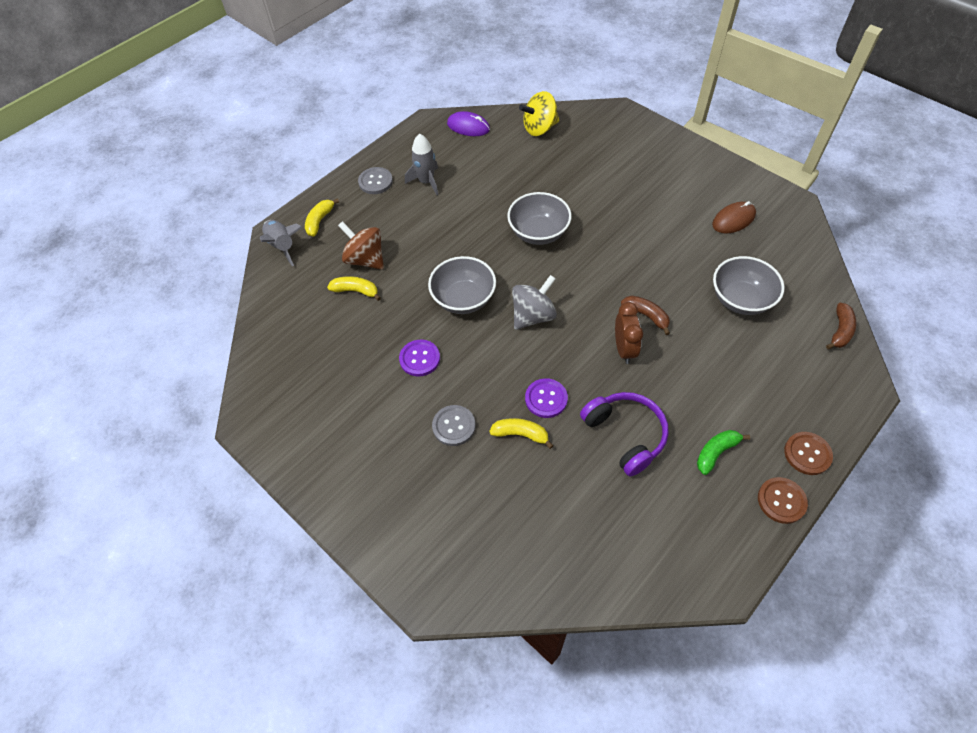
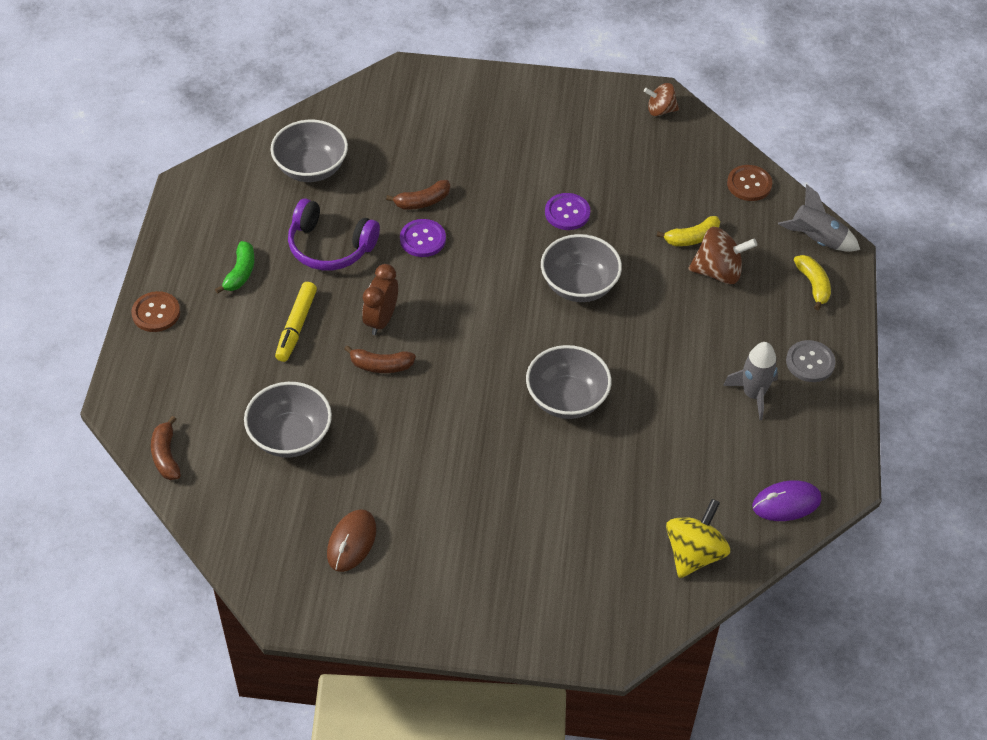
camera: 140 degrees right, 5 degrees down
(261, 408) = (660, 110): none -> brown spinning top
(454, 426) = (485, 179): grey button -> none
(520, 434) = (422, 201): yellow banana -> brown banana
(533, 316) = (495, 306): grey spinning top -> none
(594, 529) = (311, 168): none -> grey bowl
(624, 349) = (381, 320): brown clock -> brown clock turned 60 degrees clockwise
(693, 378) = (296, 326): none -> yellow marker
(781, 501) = (164, 264): brown button -> brown button (749, 184)

